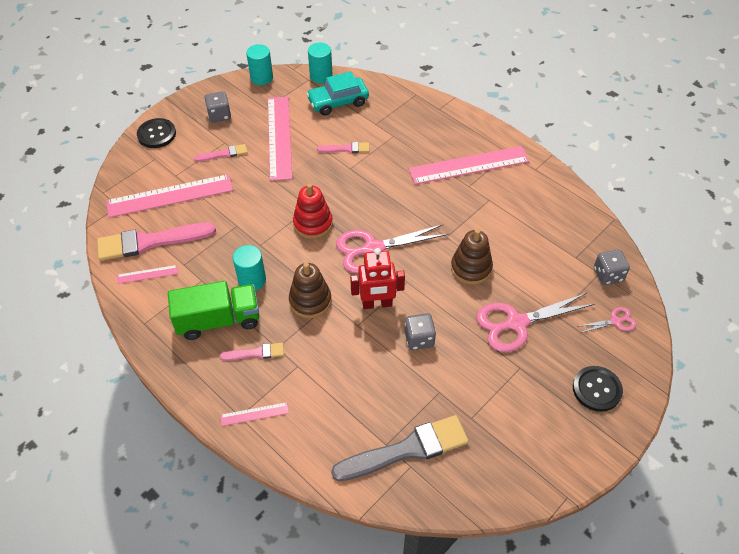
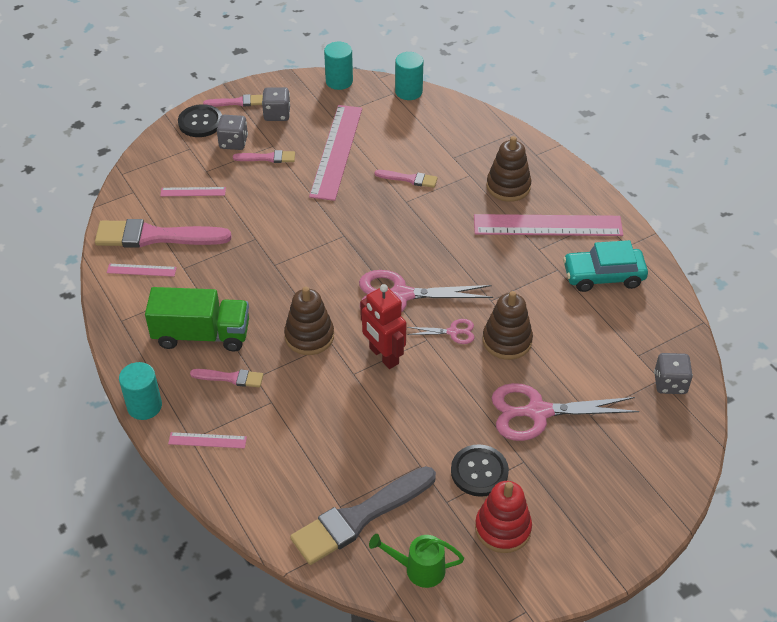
camera: 15 degrees right, 5 degrees down
(170, 195) = (193, 191): pink ruler -> pink ruler, size x0.45
(182, 111) = (236, 102): none -> pink brush
(252, 280) = (252, 300): turquoise cylinder -> turquoise cylinder (144, 406)
(313, 223) = (341, 254): red stacking toy -> red stacking toy (502, 528)
(338, 102) = (418, 124): turquoise car -> turquoise car (603, 276)
(377, 304) = (383, 356): red robot -> red robot turned 45 degrees clockwise
(406, 450) = (360, 517): grey brush -> grey brush turned 150 degrees clockwise
(419, 339) = (418, 404): grey dice -> grey dice (233, 142)
(427, 139) = (508, 186): none -> brown stacking toy
(469, 483) = (418, 569): none -> green watering can
(597, 389) = (606, 506): black button -> black button (479, 471)
(615, 321) = (658, 437): pink scissors -> pink scissors (453, 332)

